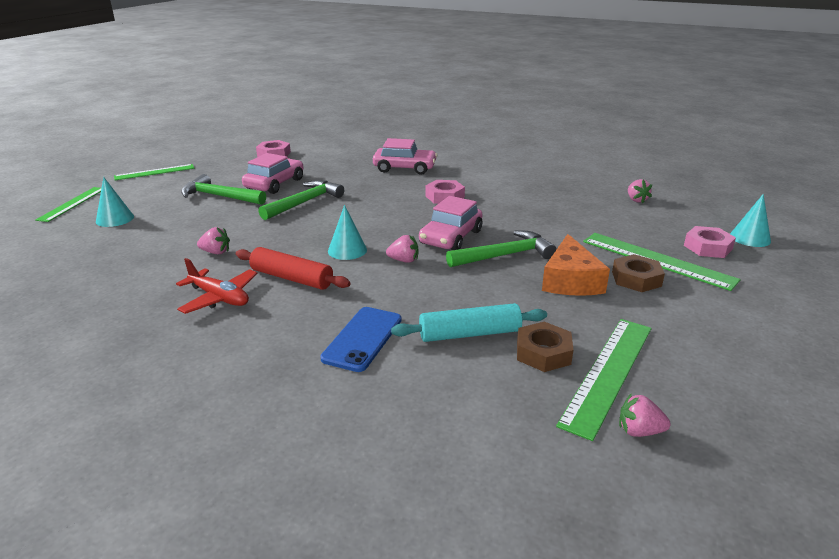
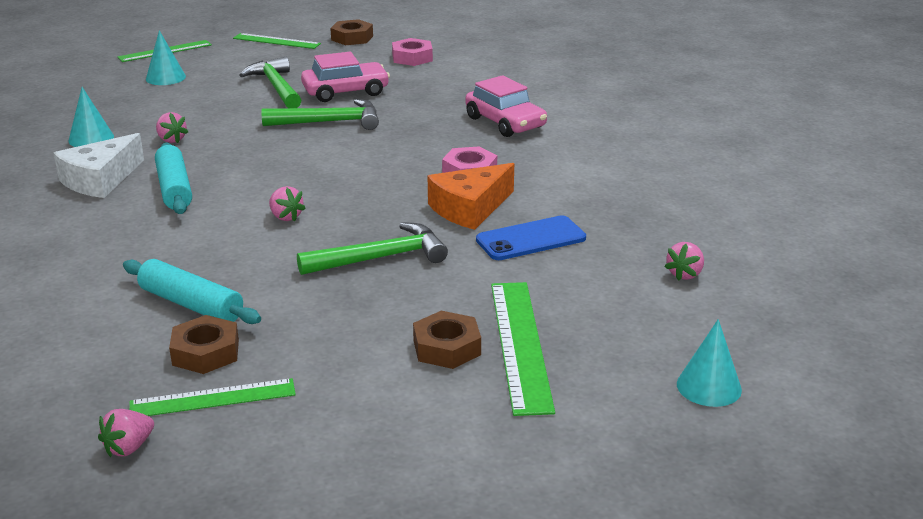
camera: 45 degrees right, 0 degrees up
(207, 155) = (352, 38): none -> brown nut
(219, 298) = (100, 180): red plane -> white cheese
(291, 278) = (174, 189): red rolling pin -> turquoise rolling pin
(347, 250) = (264, 185): turquoise cone -> turquoise cone (91, 138)
(362, 339) = (117, 263): blue phone -> blue phone (531, 239)
(451, 237) = (375, 216): pink car -> none
(505, 255) = (381, 258): green hammer -> green hammer turned 45 degrees counterclockwise
(570, 280) = (380, 312): orange cheese -> orange cheese (470, 208)
(608, 373) = (213, 399): green ruler -> green ruler, size x0.66
(639, 431) = (129, 447): pink strawberry -> pink strawberry turned 105 degrees counterclockwise
(707, 247) = (620, 365): pink nut -> none

